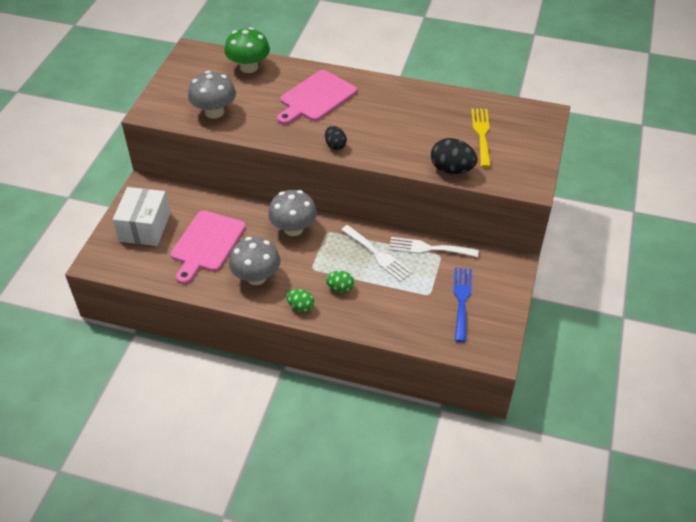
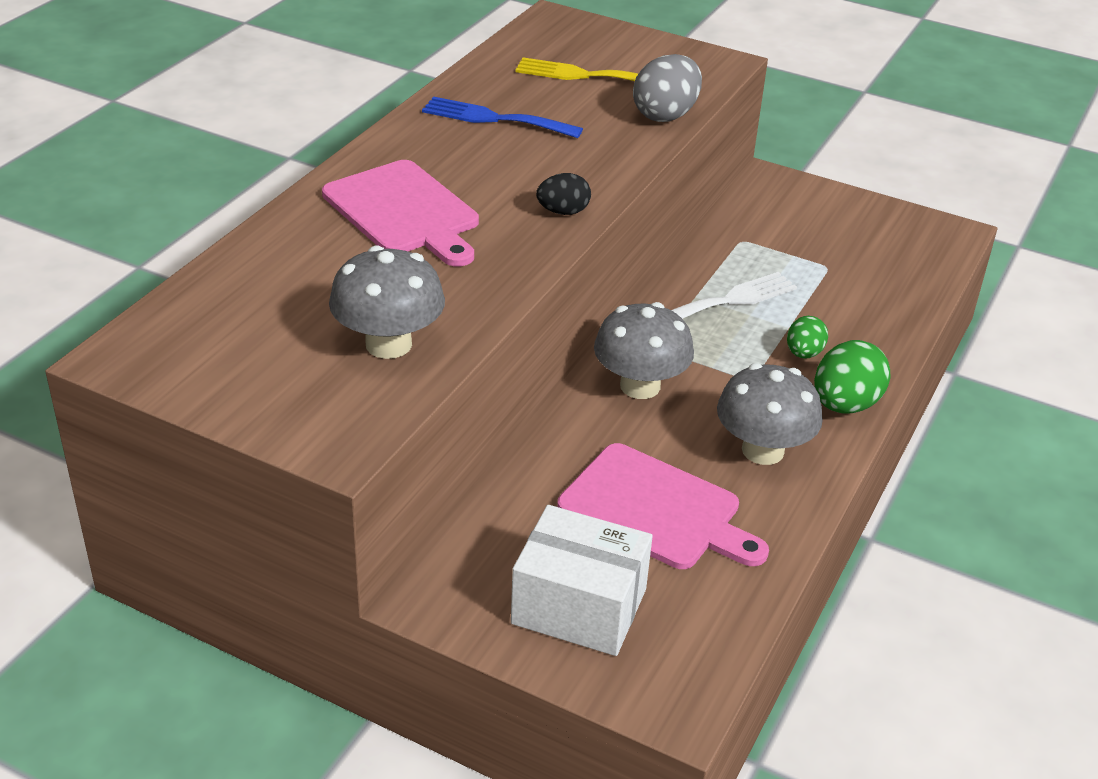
camera: 80 degrees left, 10 degrees down
(249, 67) = (246, 280): green mushroom -> none
(301, 307) = (845, 405): green egg -> green egg, size x1.66
(428, 248) = (724, 248): white fork -> none
(451, 169) = (665, 115): black egg -> grey egg
(461, 300) = (843, 239): blue fork -> blue fork (494, 119)

